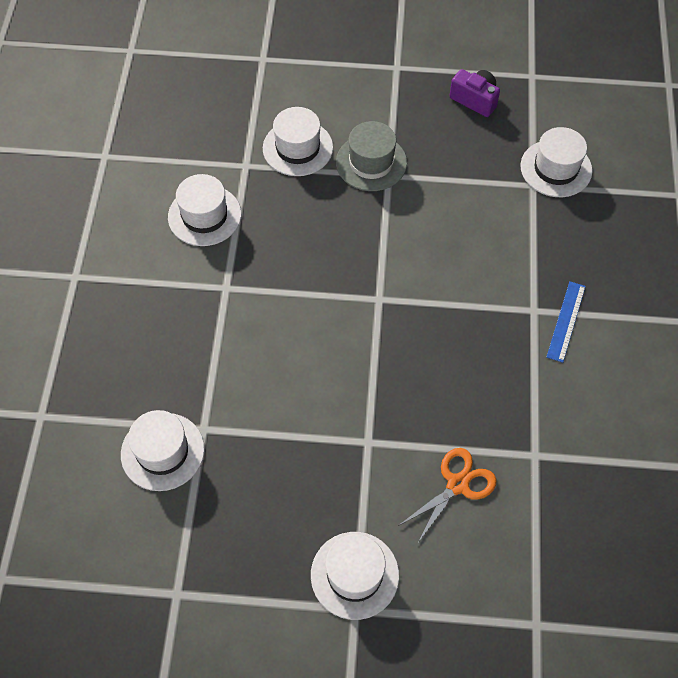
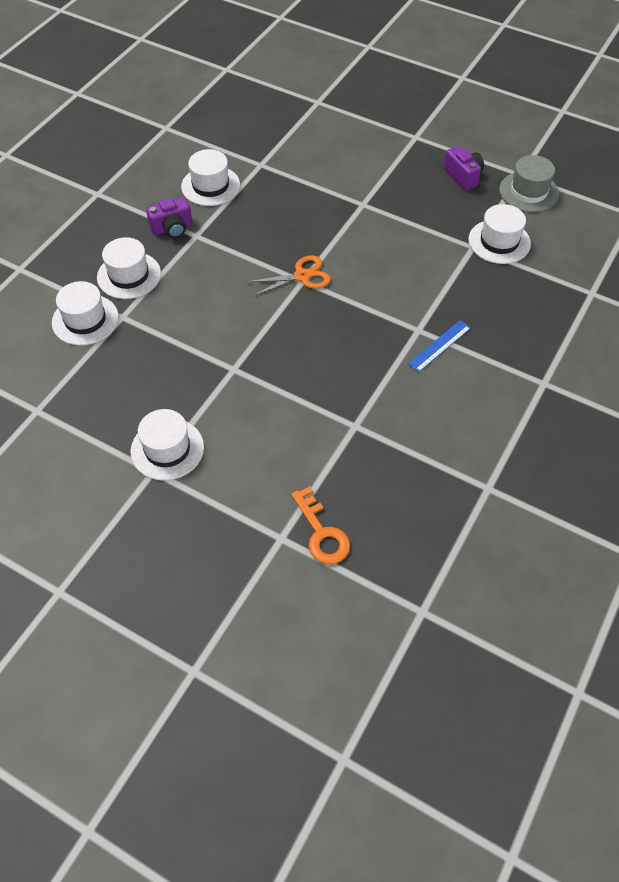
camera: 25 degrees right, 5 degrees down
(193, 289) = (172, 228): none -> purple camera
(298, 148) = (306, 165): white hat -> white hat (129, 275)
(371, 162) = (355, 191): grey hat -> grey hat (528, 192)
(457, 484) = (282, 421): orange scissors -> orange scissors (302, 276)
(574, 599) = (321, 533): none -> orange key

